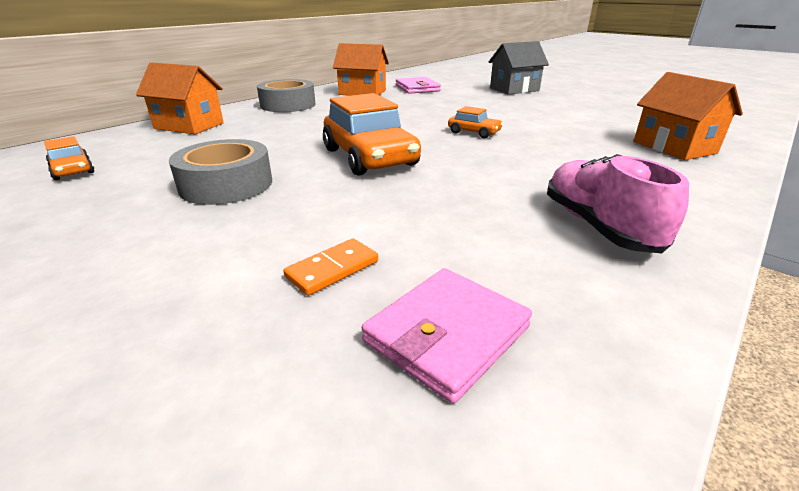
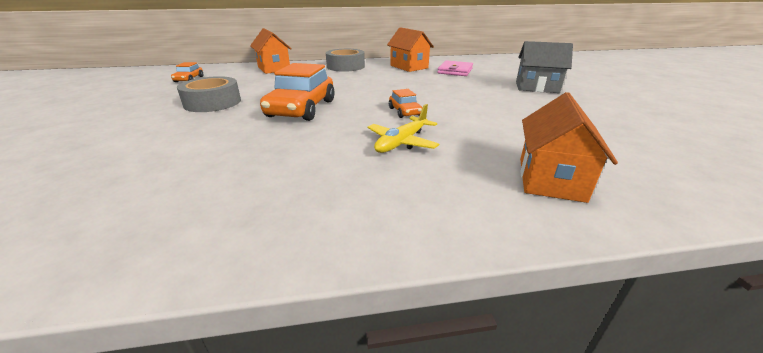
camera: 40 degrees right, 0 degrees up
(332, 269) = (141, 157): orange domino -> none
(447, 334) = (91, 208): pink wallet -> none
(539, 156) = (402, 142): none -> yellow plane
(598, 226) = (297, 202): pink shoe -> none

